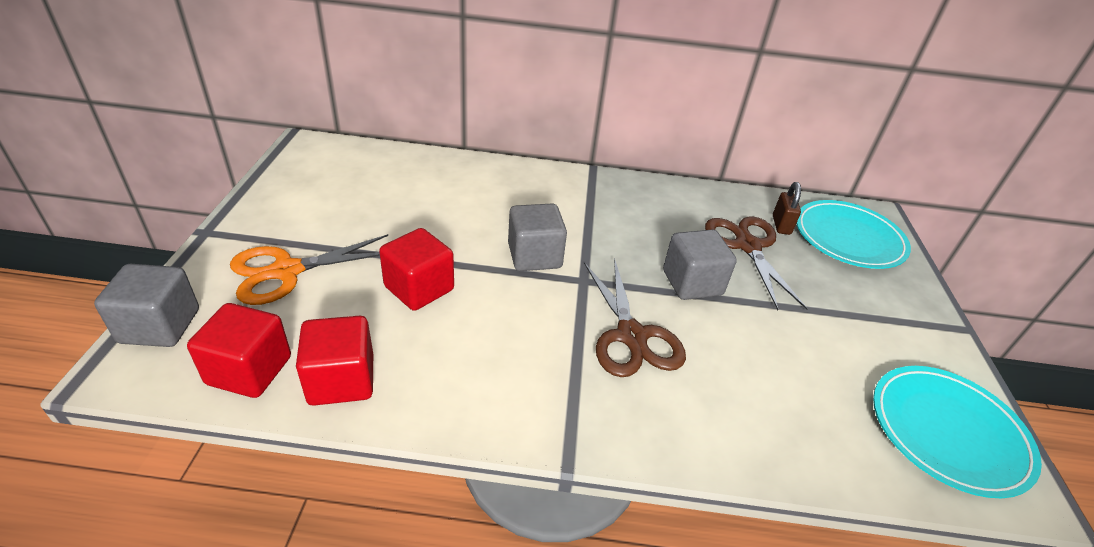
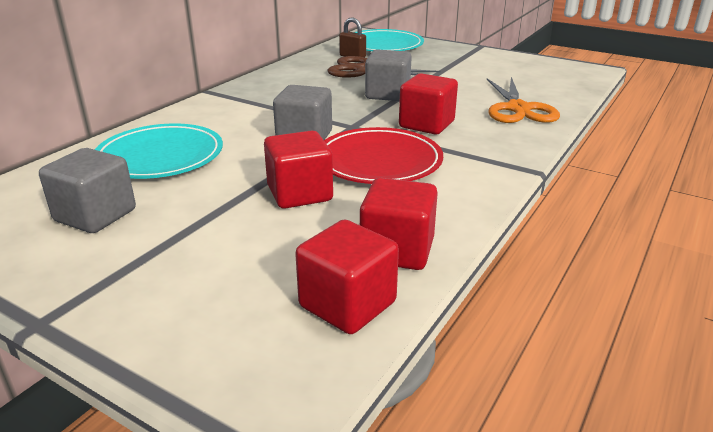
camera: 60 degrees left, 10 degrees down
(160, 326) = (215, 372): grey cube -> grey cube (95, 215)
(287, 271) = (197, 265): orange scissors -> orange scissors (518, 109)
(512, 322) = (379, 161): none -> red plate
(631, 336) = (426, 124): brown scissors -> red cube
(948, 432) = (551, 71): turquoise plate -> turquoise plate (160, 157)

